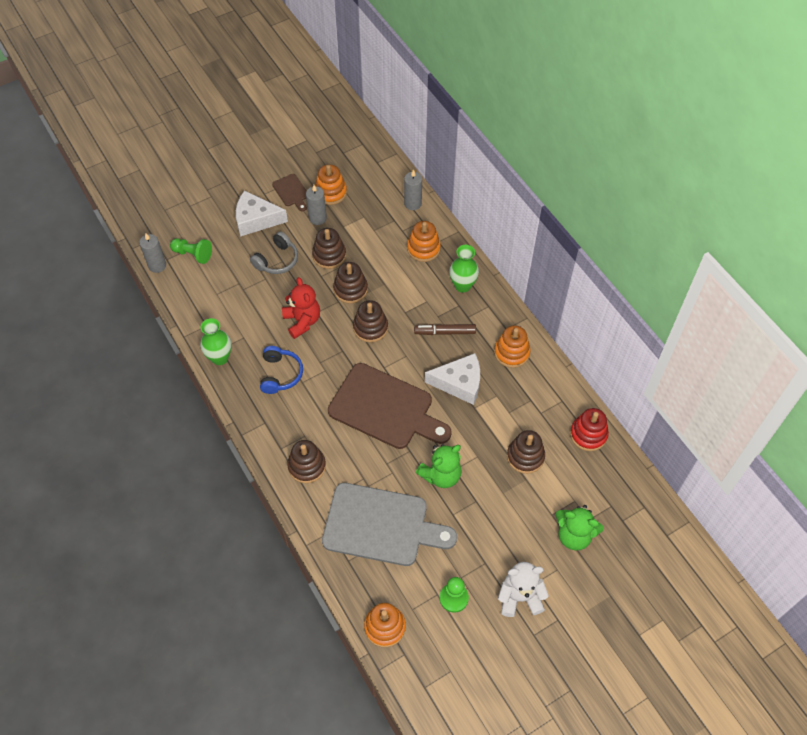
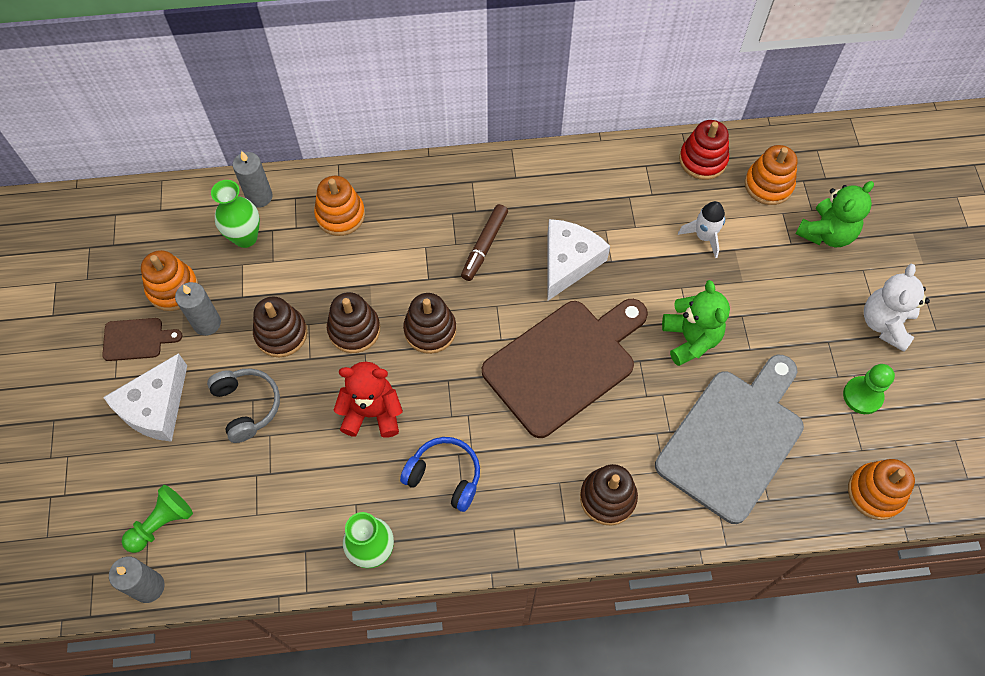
camera: 65 degrees left, 5 degrees up
(462, 285) = (425, 196): green vase -> green vase (245, 237)
(511, 352) = (553, 186): orange stacking toy -> orange stacking toy (768, 185)
(525, 456) = (704, 236): brown stacking toy -> white rocket

